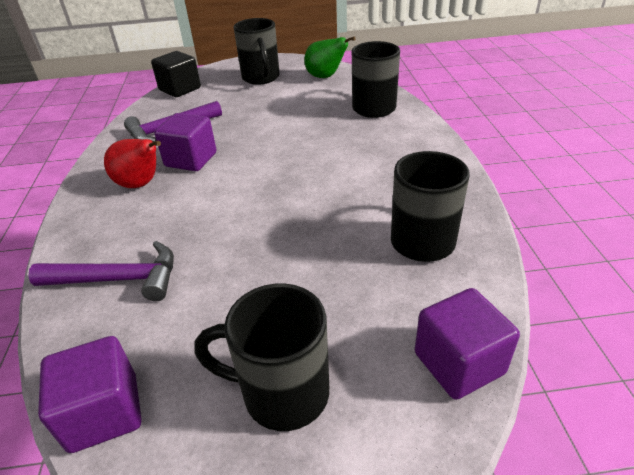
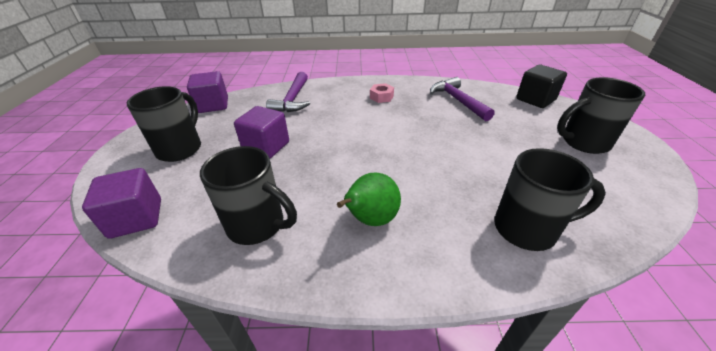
camera: 95 degrees right, 0 degrees up
(141, 184) = (381, 97): red pear -> pink nut
(191, 160) = (410, 112): purple cube -> purple cube (266, 147)
(325, 77) = (614, 193): green pear -> green pear (371, 220)

